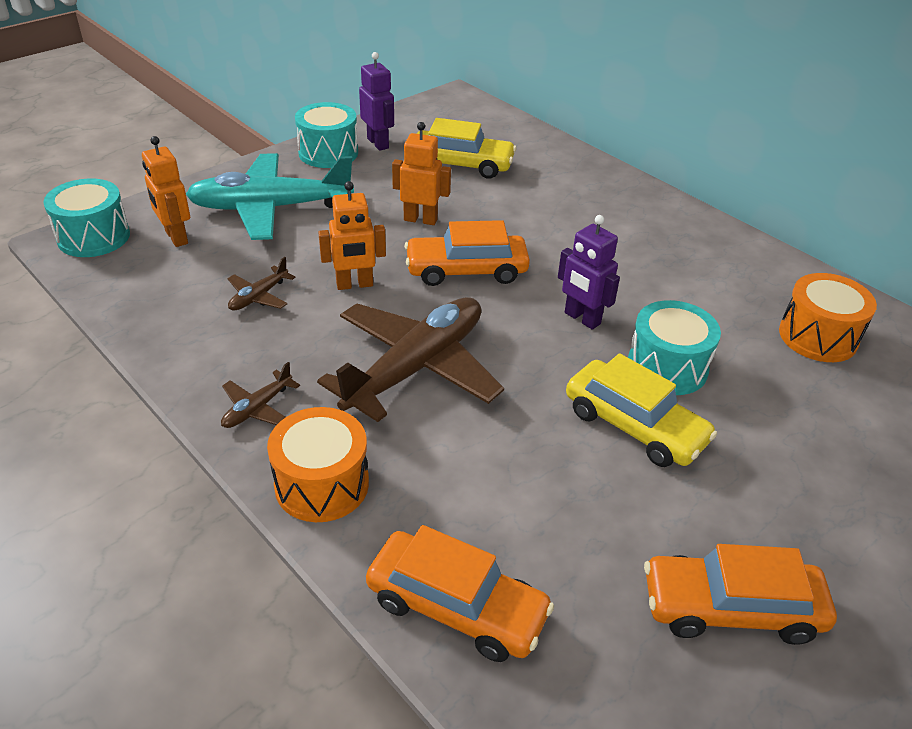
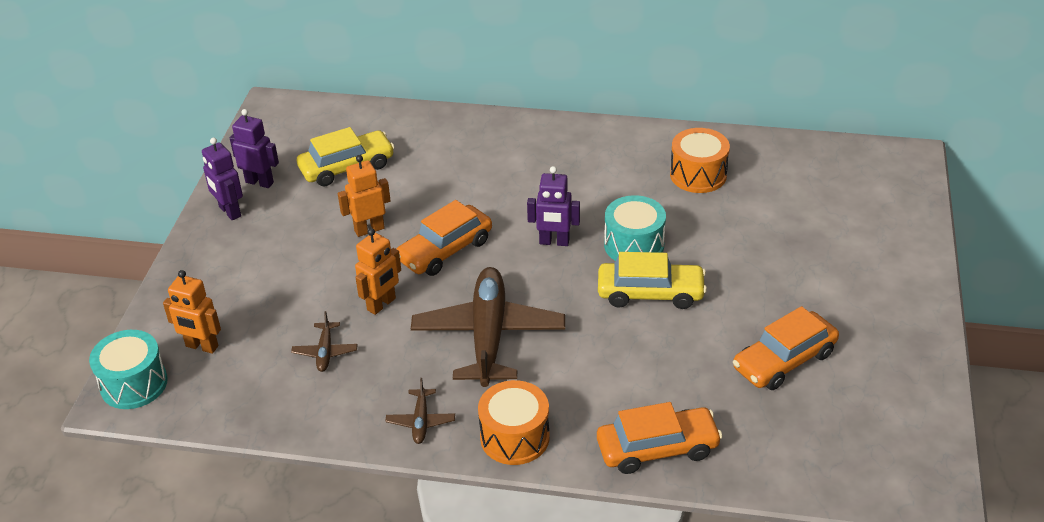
camera: 35 degrees left, 0 degrees up
(270, 208) = (244, 283): turquoise plane -> none
(328, 153) = (229, 212): turquoise drum -> purple robot

